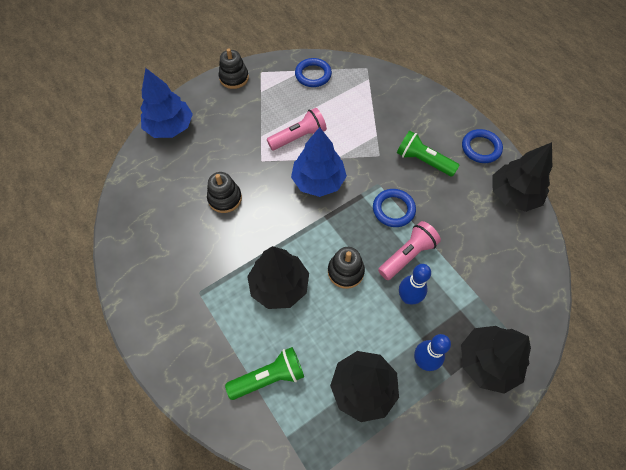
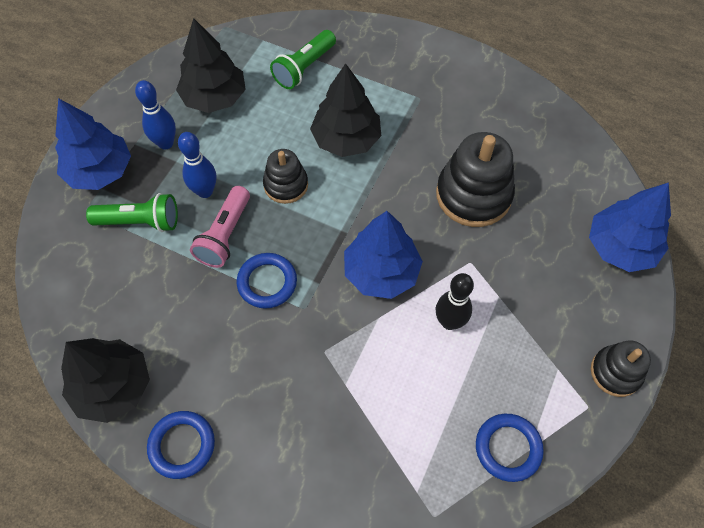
camera: 150 degrees right, 0 degrees up
(225, 198) = (473, 195): black stacking toy -> black stacking toy, size x1.69
(298, 137) = (449, 322): pink flashlight -> black bowling pin
(423, 161) = (259, 375): green flashlight -> green flashlight (140, 221)
(487, 362) = (100, 171): black tree -> blue tree

